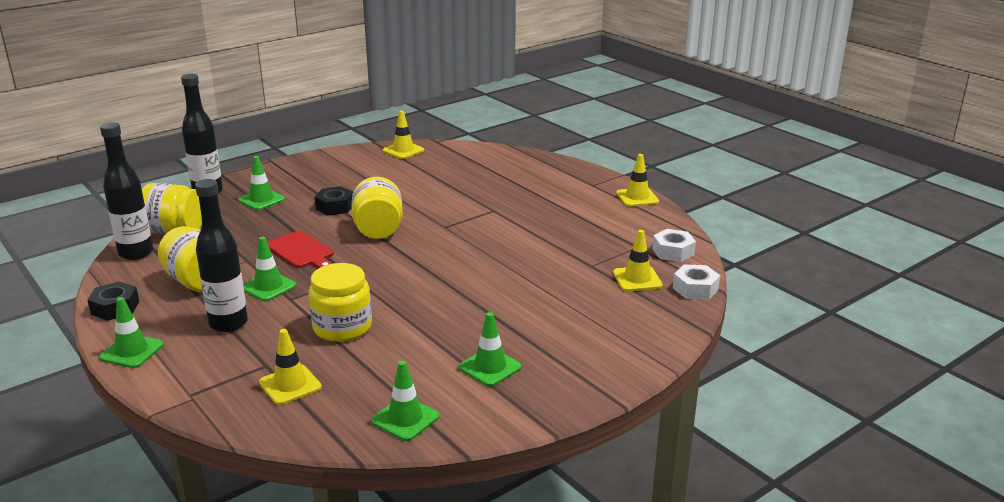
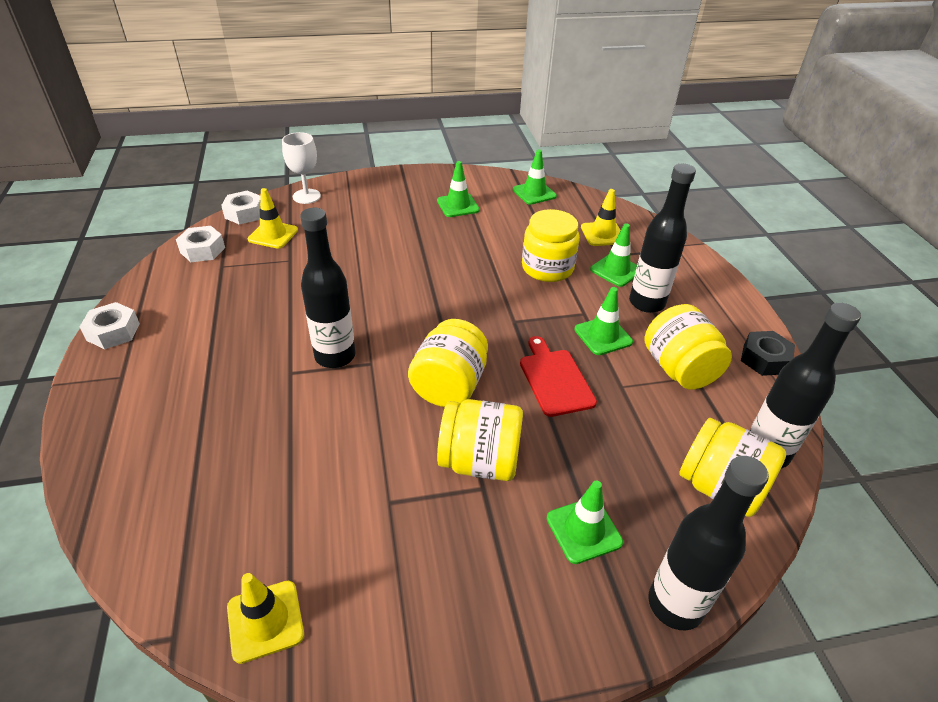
camera: 155 degrees left, 15 degrees up
(132, 351) = (732, 300): green traffic cone -> green traffic cone (616, 270)
(335, 207) = (480, 461): black nut -> yellow jar
(473, 223) = (335, 356): none -> black bottle
(637, 197) = (113, 332): yellow traffic cone -> white nut
(667, 324) = (306, 196): none -> white goblet

